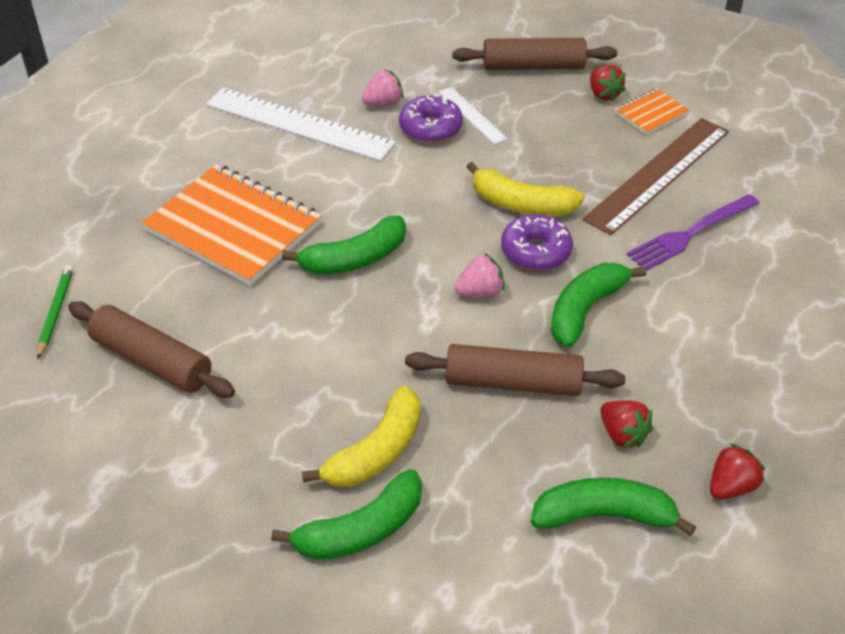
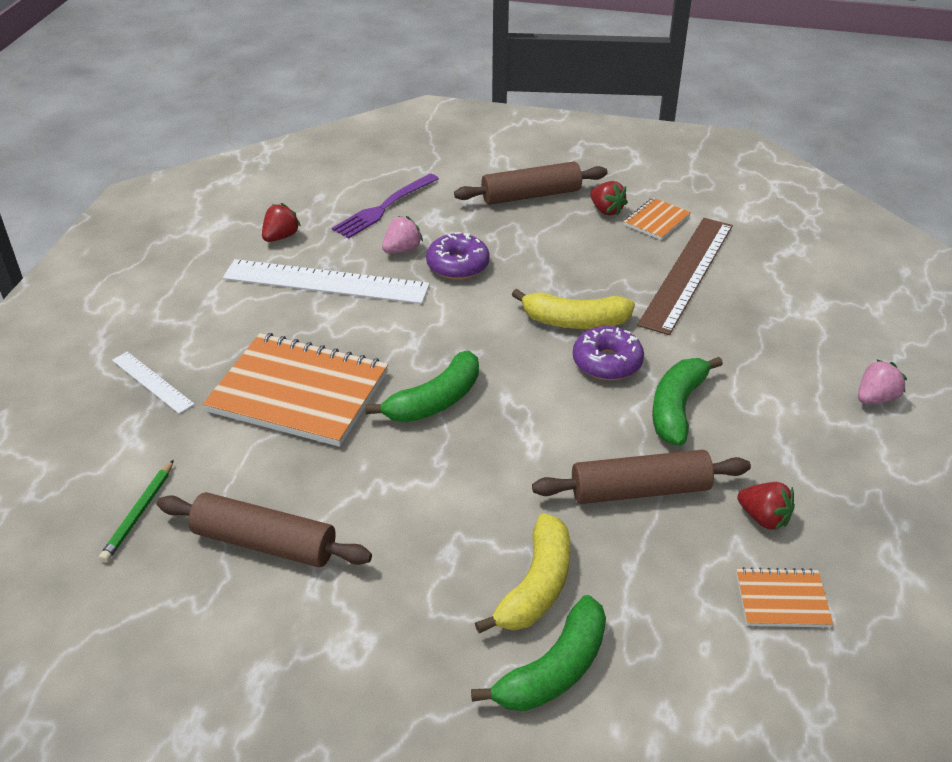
camera: 15 degrees left, 5 degrees down
(56, 312) = (139, 513): green pencil -> green pencil turned 150 degrees counterclockwise
(472, 115) = (492, 247): white ruler -> white ruler (152, 382)
(480, 292) = (571, 410): pink strawberry -> pink strawberry (875, 398)
(604, 515) = (782, 600): green banana -> orange notebook
(690, 234) = (740, 321): purple fork -> purple fork (384, 208)
(731, 486) = (883, 546): red strawberry -> red strawberry (281, 237)

